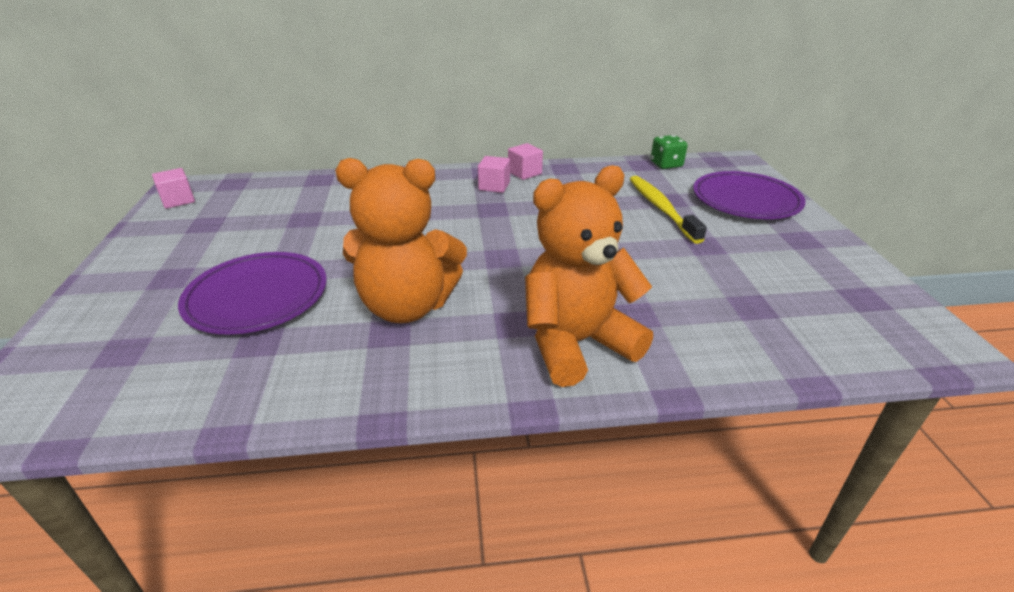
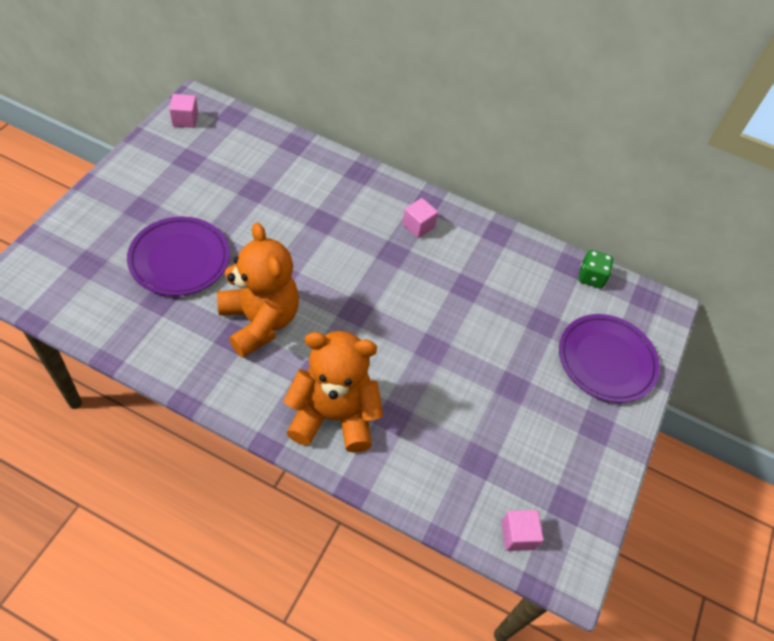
camera: 25 degrees right, 20 degrees up
(407, 306) = (259, 321): orange teddy bear -> orange teddy bear turned 150 degrees counterclockwise
(524, 173) = (457, 222): pink cube -> pink cube (518, 535)
(661, 208) = (524, 328): yellow toothbrush -> none

